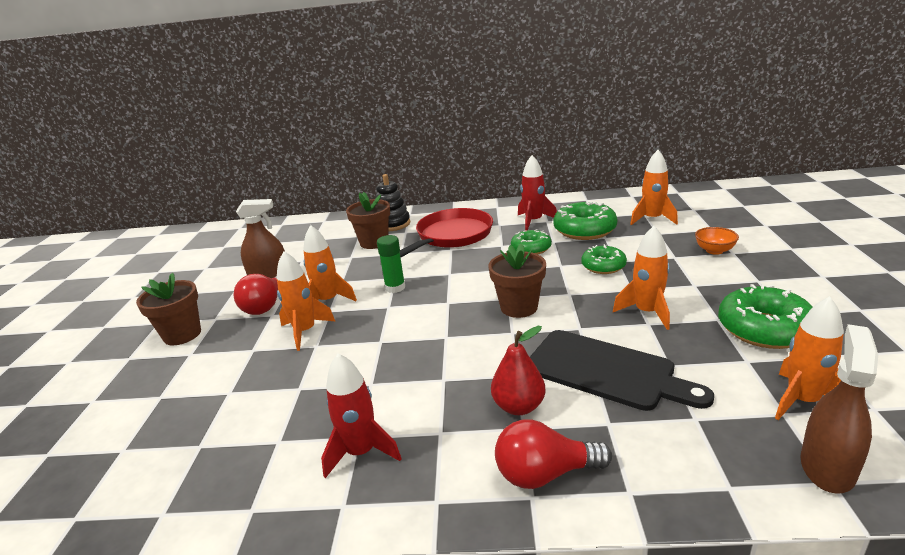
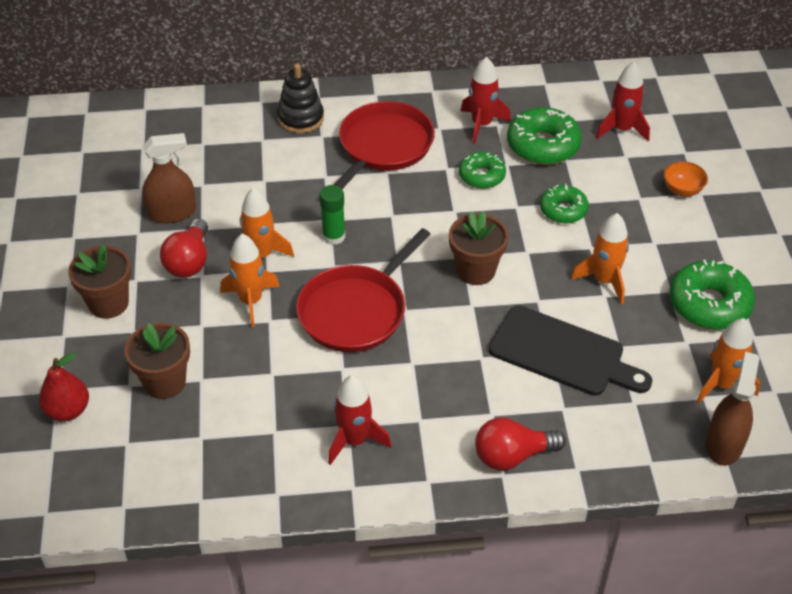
camera: 10 degrees left, 20 degrees up
(374, 242) = (286, 154): brown flower pot -> brown flower pot (165, 382)
(398, 338) = (356, 311): none -> red pan
(518, 406) = (486, 392): red pear -> red pear (68, 410)
(652, 219) = (622, 129): orange rocket -> red rocket

